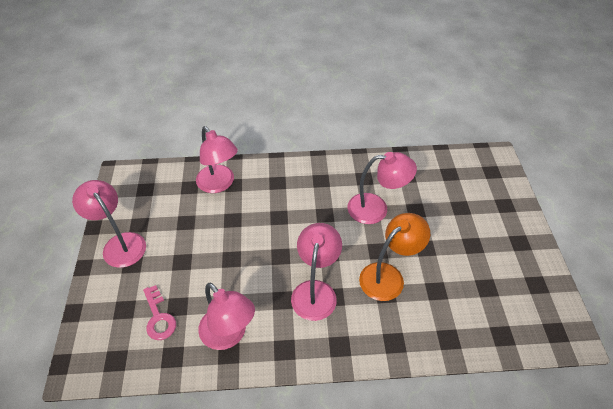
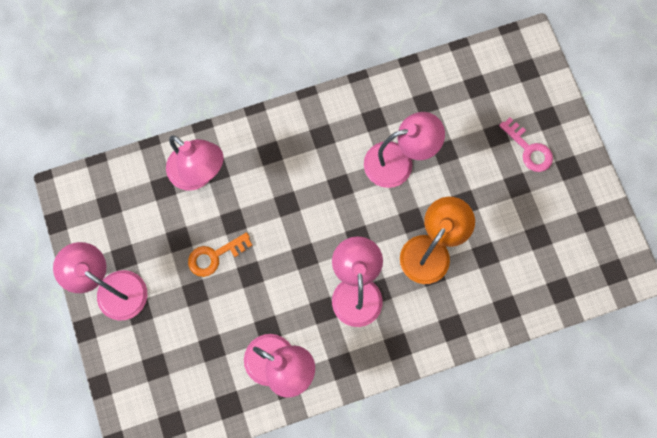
camera: 15 degrees left, 25 degrees up
(159, 317) = (197, 366): pink key -> pink key (529, 149)
(208, 239) = (214, 256): none -> orange key

